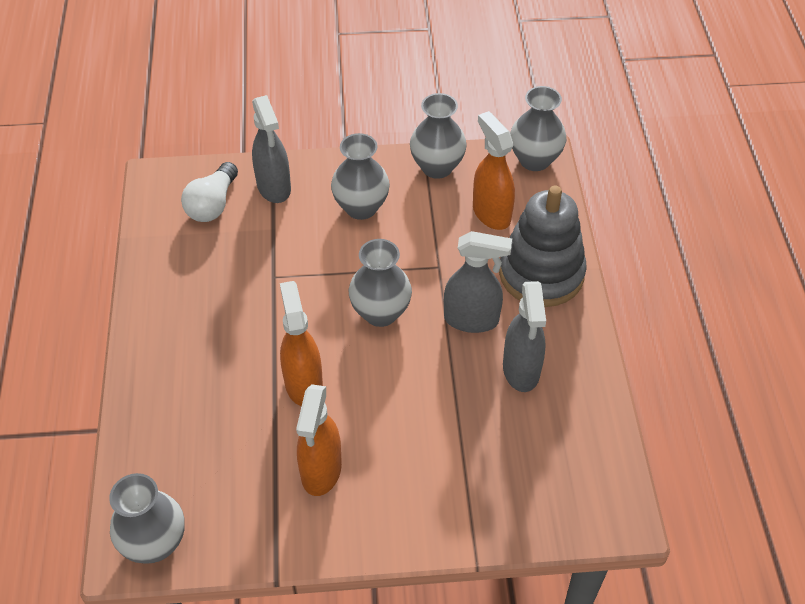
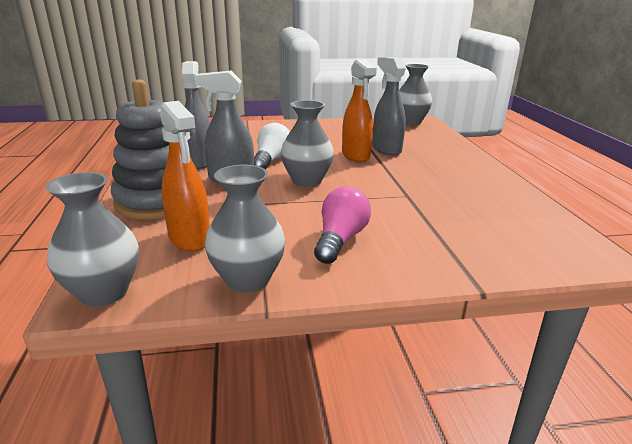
camera: 175 degrees right, 25 degrees down
(212, 204) = (508, 238): white light bulb -> white light bulb (271, 160)
(274, 187) = (451, 253): grey spray bottle -> grey spray bottle (386, 149)
(321, 471) = (333, 135): orange spray bottle -> none
(361, 207) = (340, 239): grey vase -> pink light bulb

